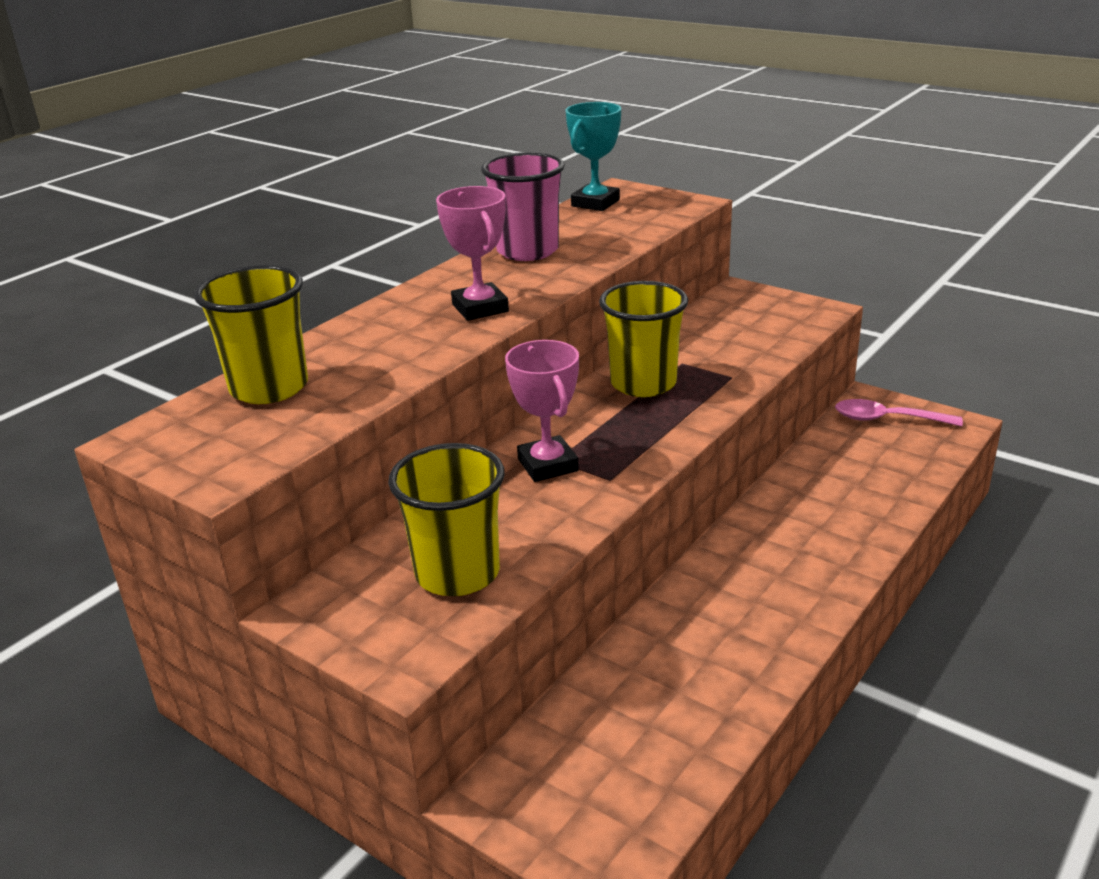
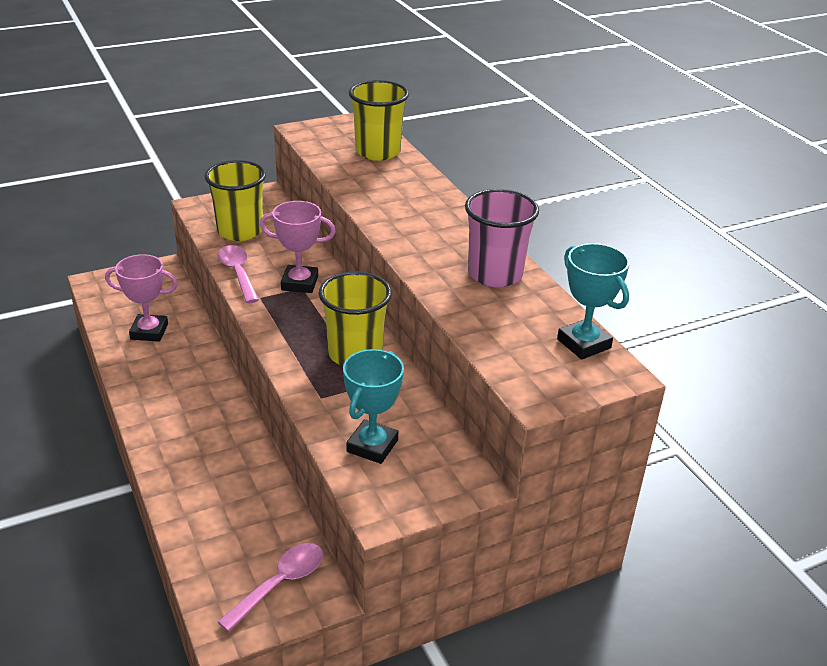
camera: 115 degrees right, 5 degrees up
(480, 308) = (409, 228): pink trophy -> pink trophy (149, 332)
(575, 520) = (238, 273): none -> pink spoon
(758, 334) = (372, 446): none -> turquoise trophy

